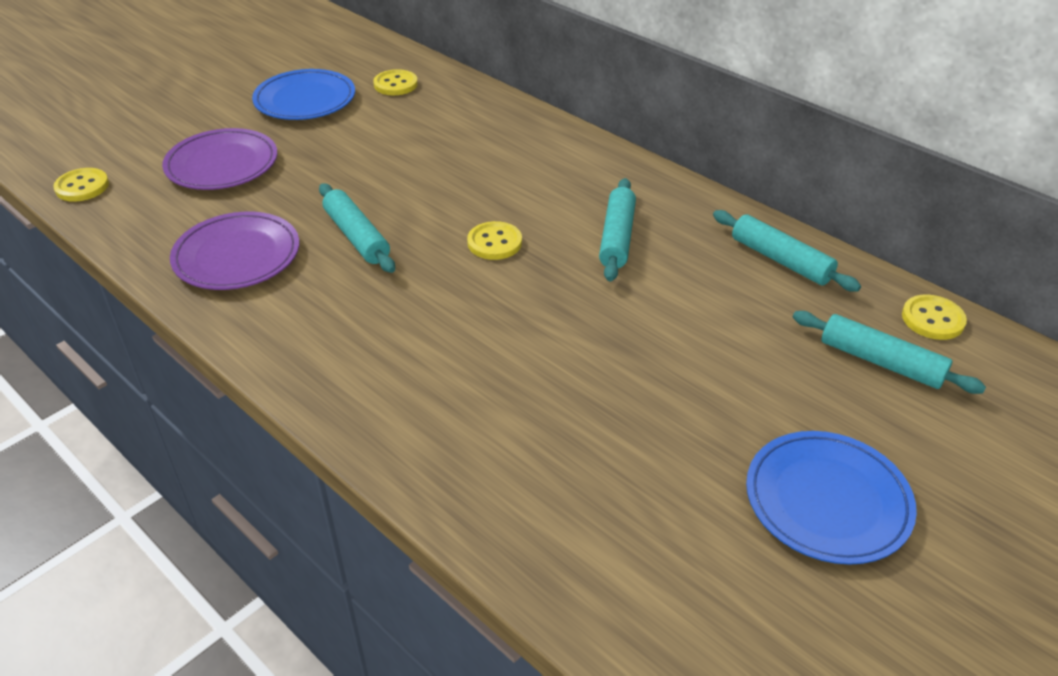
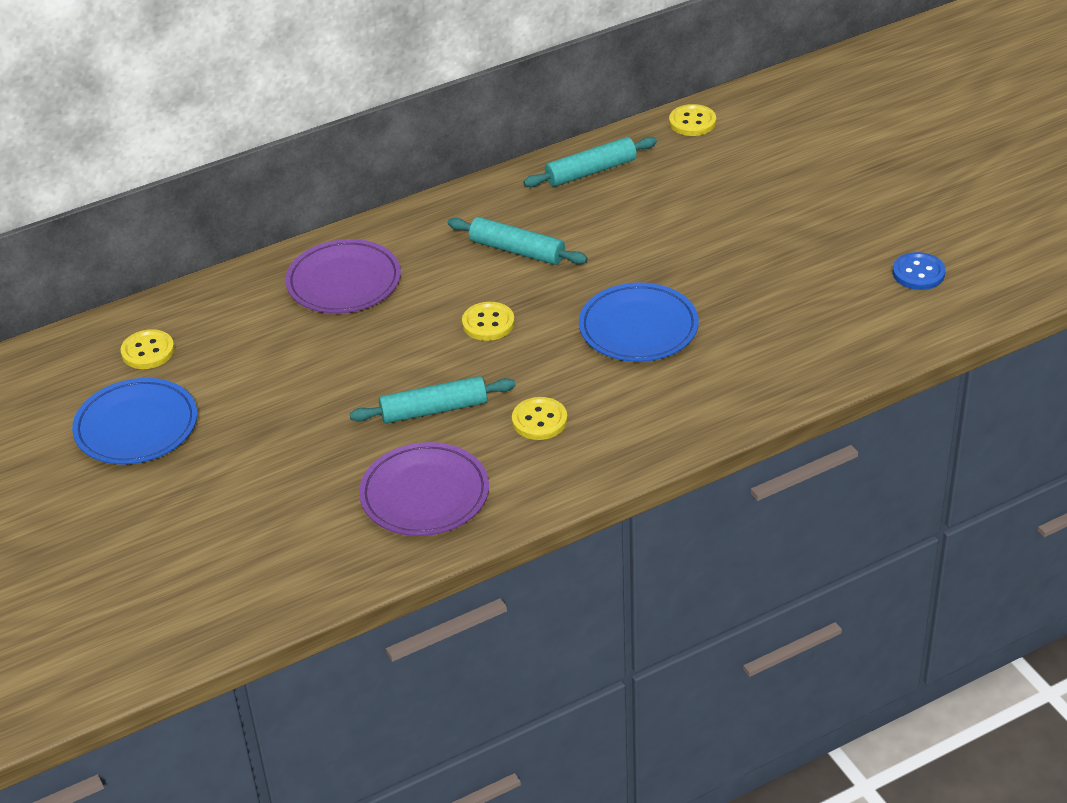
camera: 70 degrees left, 0 degrees up
(82, 187) = (224, 617): yellow button -> yellow button (539, 420)
(222, 164) = (242, 501): purple plate -> purple plate (344, 282)
(762, 610) = (918, 273): none -> blue button
(827, 501) = (843, 222): blue plate -> blue plate (638, 328)
(881, 362) = (726, 160): turquoise rolling pin -> none

